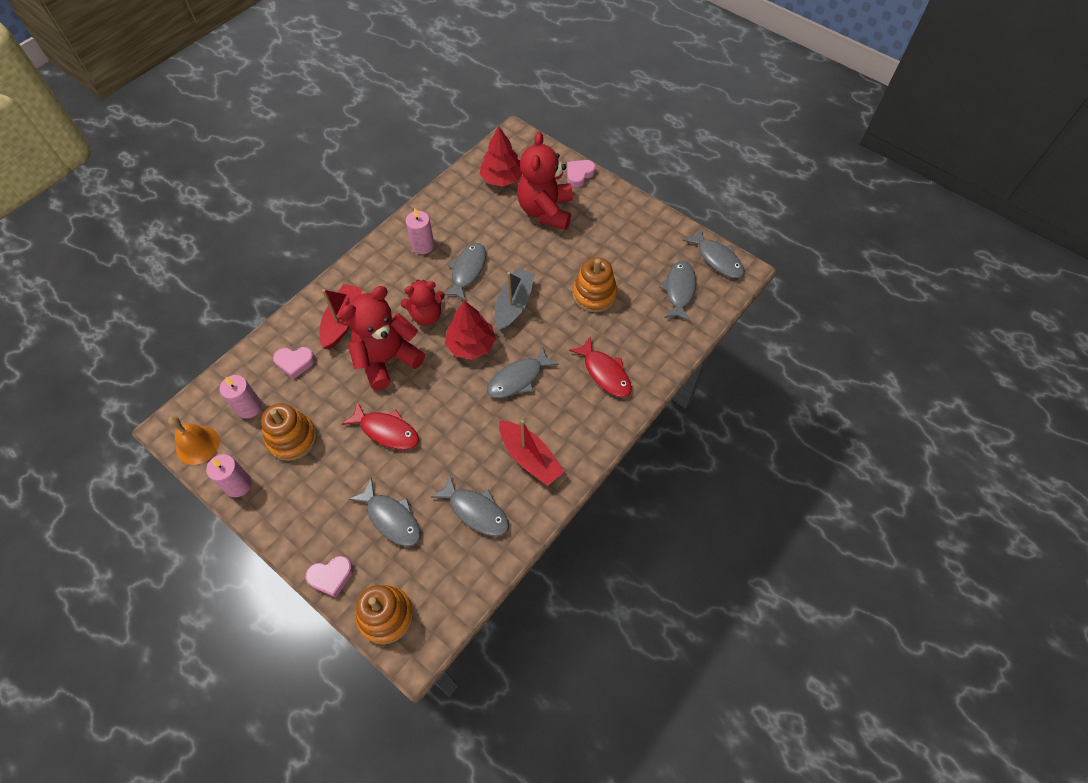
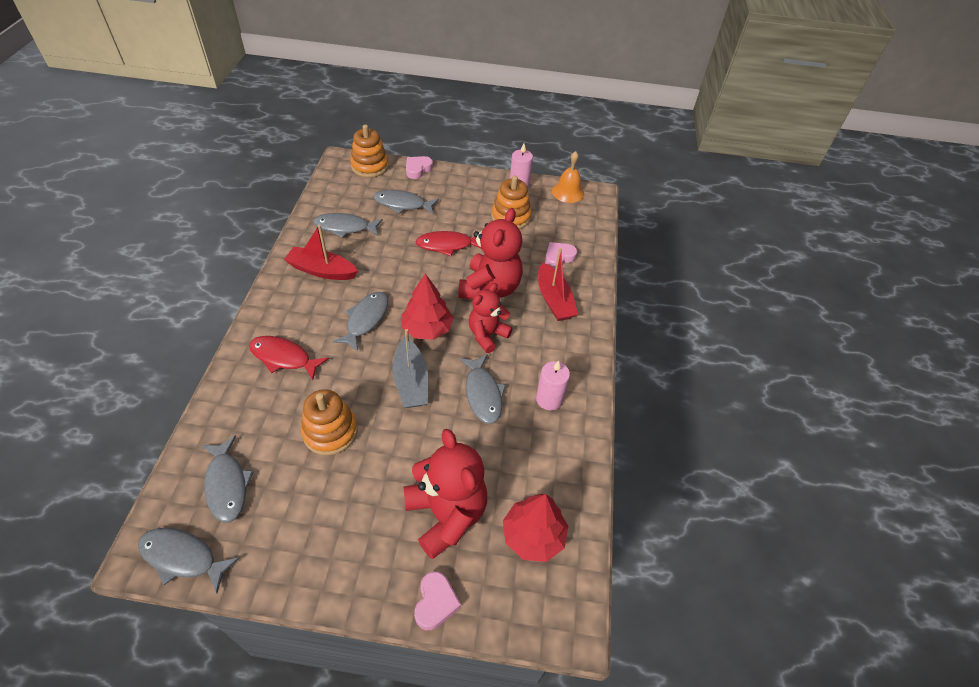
camera: 145 degrees right, 10 degrees down
(249, 407) = (559, 221): pink candle -> none

